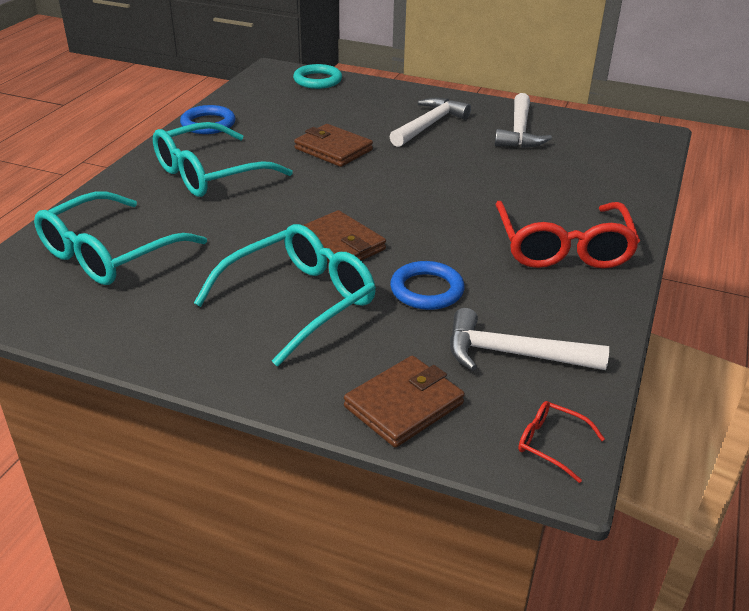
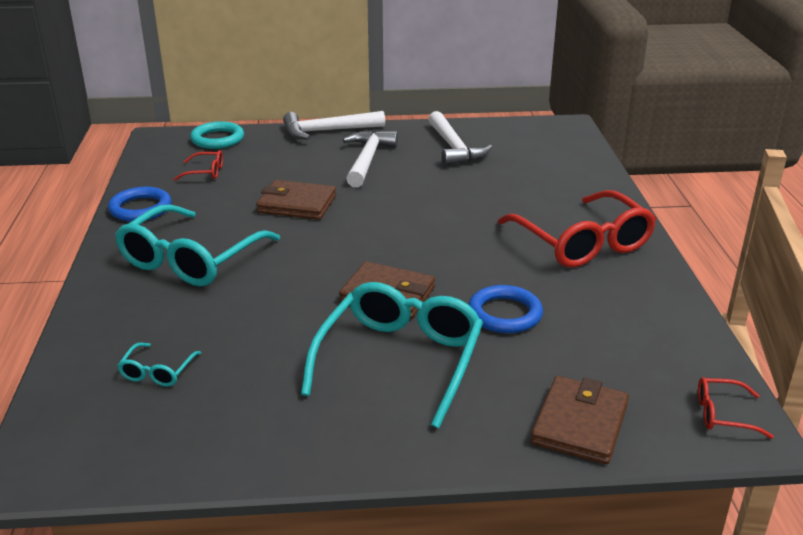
camera: 25 degrees left, 5 degrees down
(109, 254) = (157, 372): turquoise glasses -> turquoise glasses, size x0.43
(284, 106) = (205, 172): none -> red glasses
(512, 354) = (626, 348): white hammer -> white hammer (327, 131)

